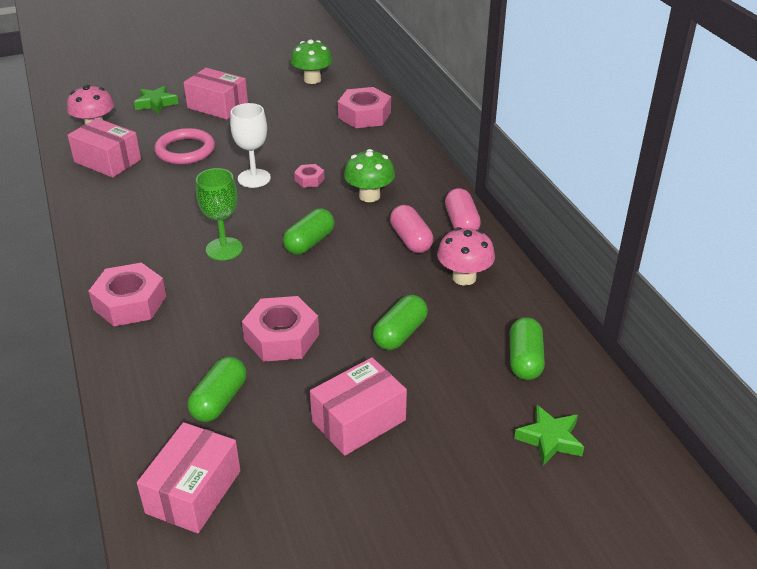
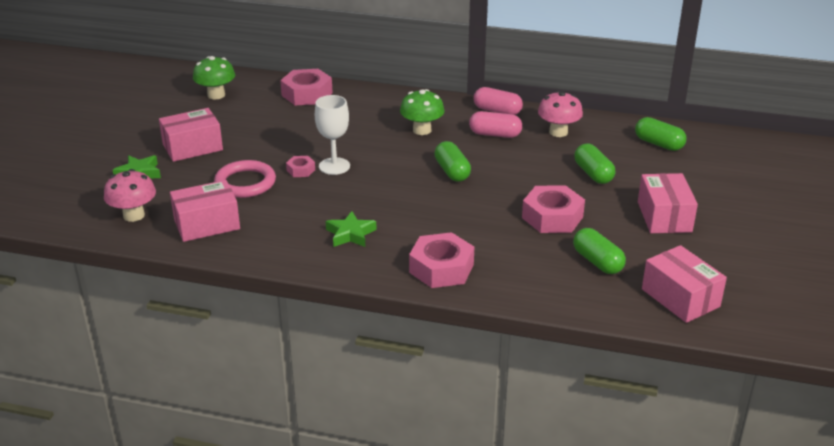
camera: 55 degrees left, 5 degrees down
(224, 249) = (417, 208): green goblet -> none
(309, 180) = (368, 145): pink nut -> pink nut (301, 170)
(550, 439) = (732, 163): green star -> green star (350, 234)

